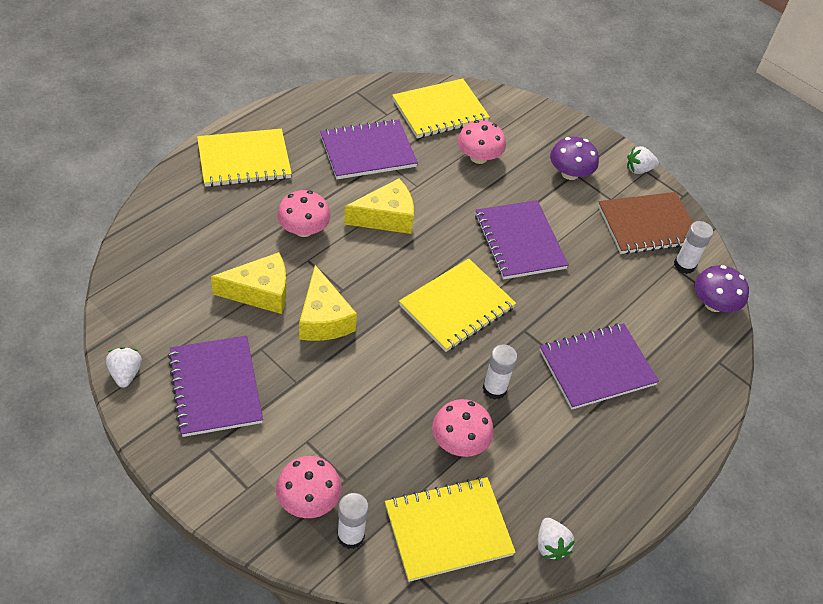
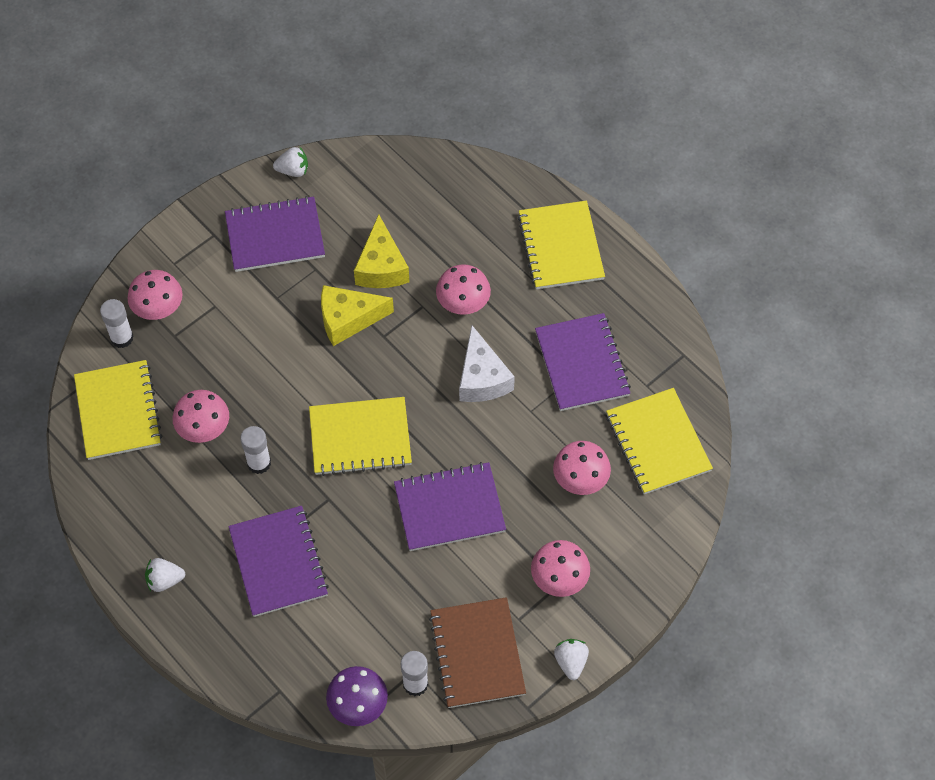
camera: 100 degrees right, 10 degrees up
(386, 217) = (482, 378): yellow cheese -> white cheese
(457, 306) = (360, 438): yellow notebook -> yellow notebook turned 60 degrees counterclockwise
(550, 545) = (93, 492): white strawberry -> white strawberry (165, 580)
(570, 173) = (559, 578): purple mushroom -> pink mushroom

